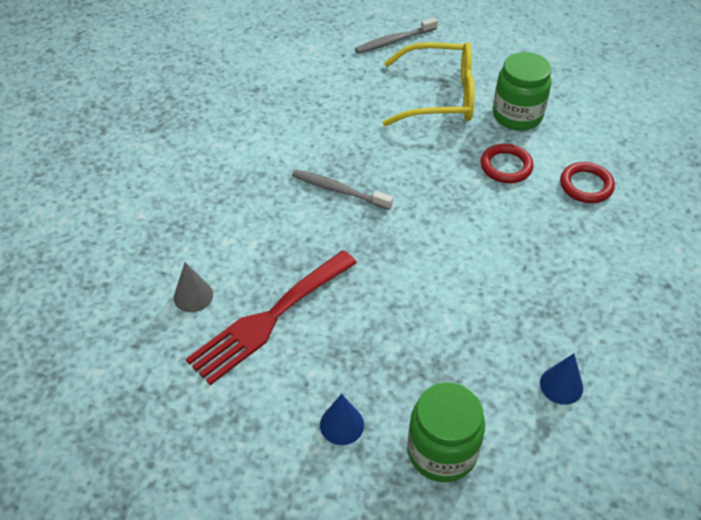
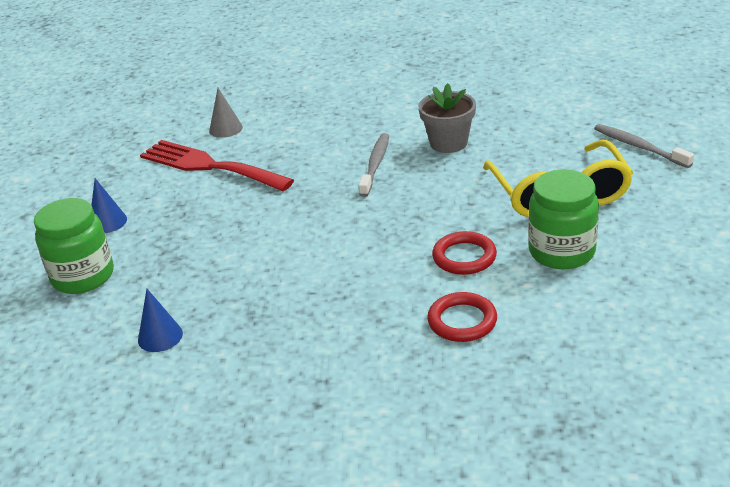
camera: 80 degrees right, 15 degrees down
(328, 137) = (448, 143): none -> grey flower pot

